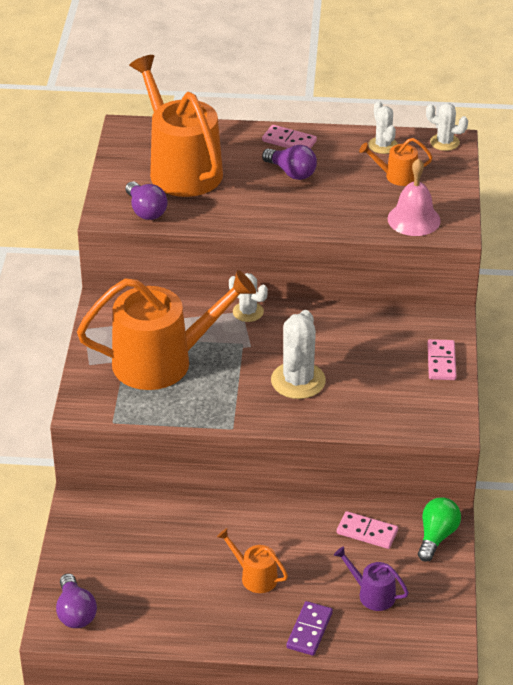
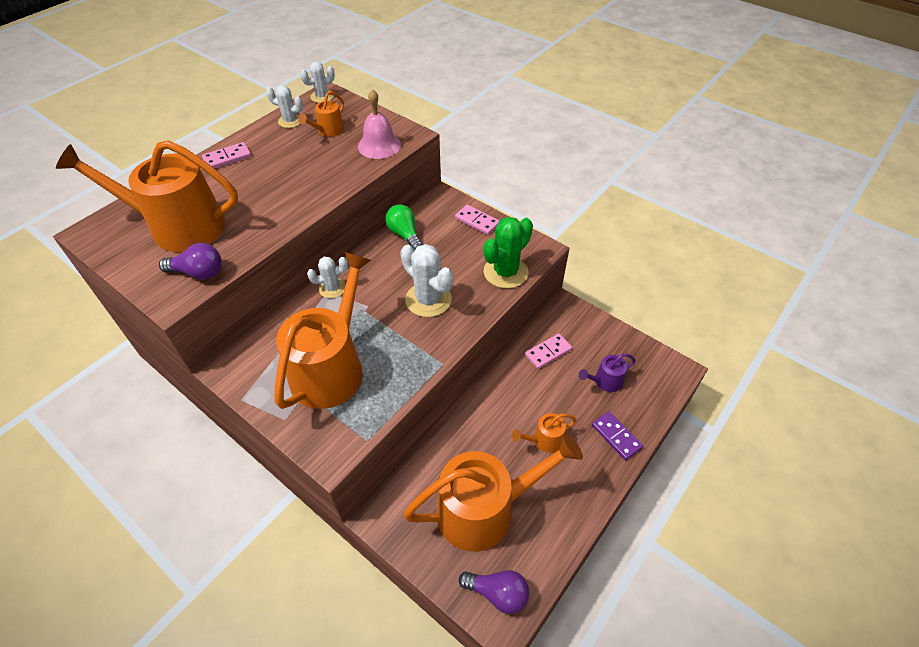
camera: 55 degrees left, 10 degrees up
(144, 567) = (484, 510): none -> orange watering can
(291, 172) = (261, 174): purple light bulb -> none
(390, 417) = (505, 272): none -> green cactus
(436, 536) = (577, 320): green light bulb -> green light bulb (404, 234)

